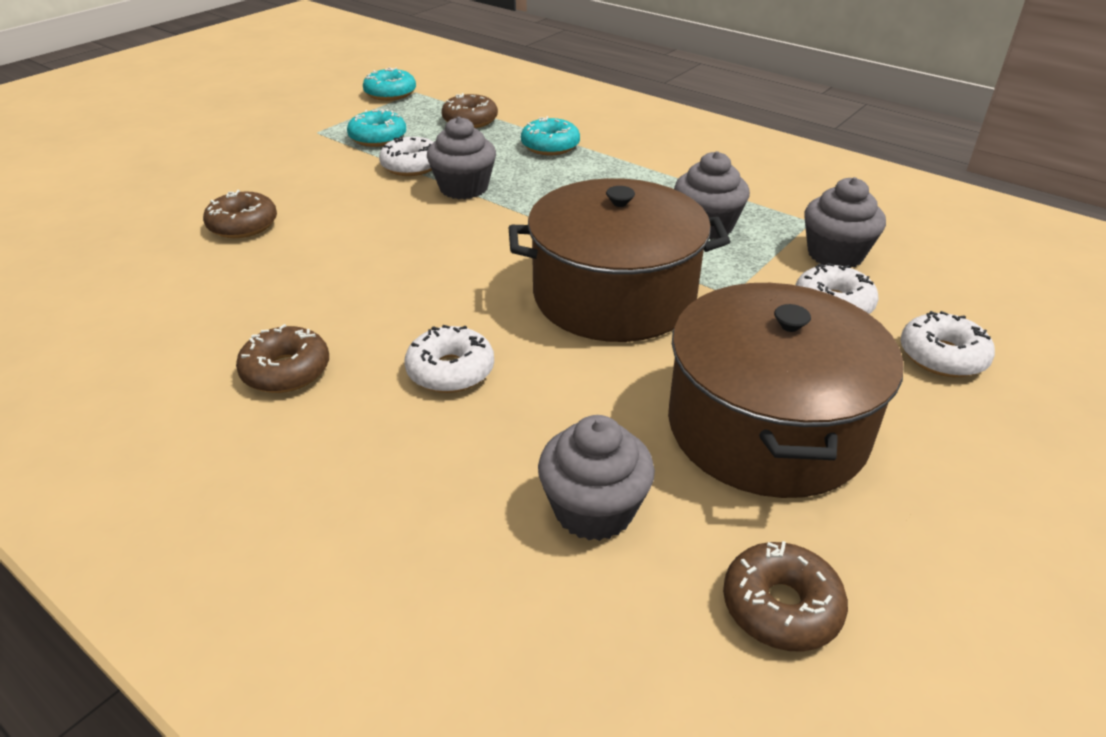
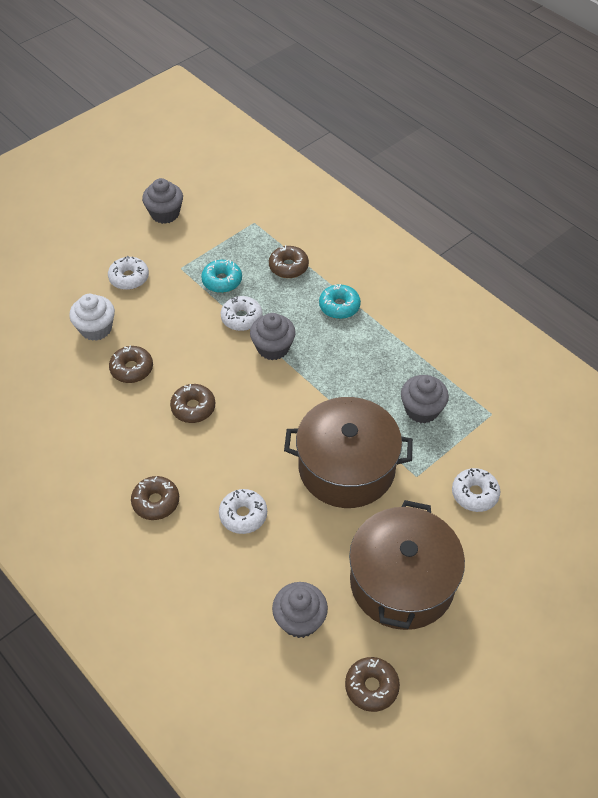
camera: 10 degrees right, 15 degrees up
(186, 192) = (96, 328): none -> white cupcake
(346, 255) = (193, 407): none -> brown donut
(390, 93) = (235, 223): turquoise donut -> none
(835, 254) = (494, 449): grey cupcake -> grey cupcake (165, 213)
(942, 356) = (520, 545): white donut -> white donut (129, 278)

